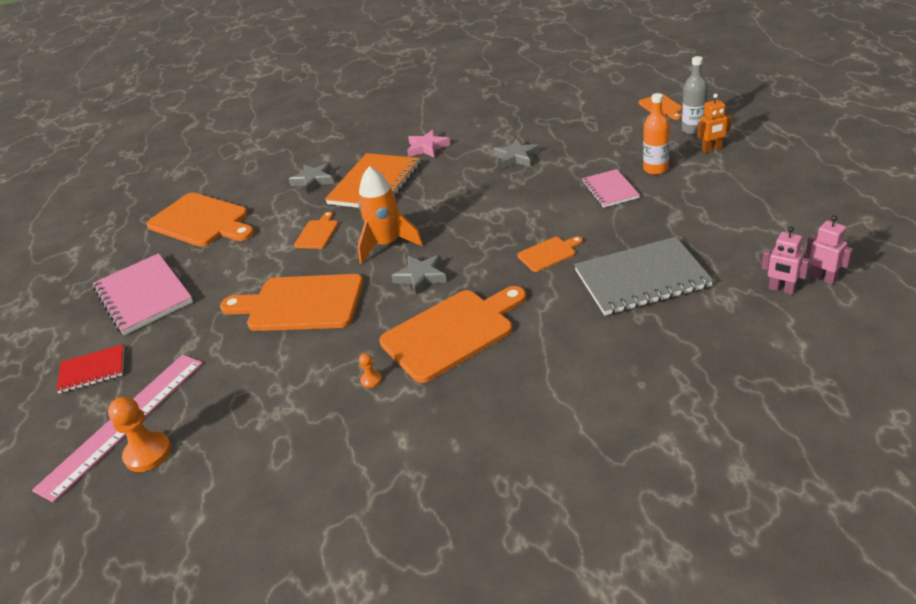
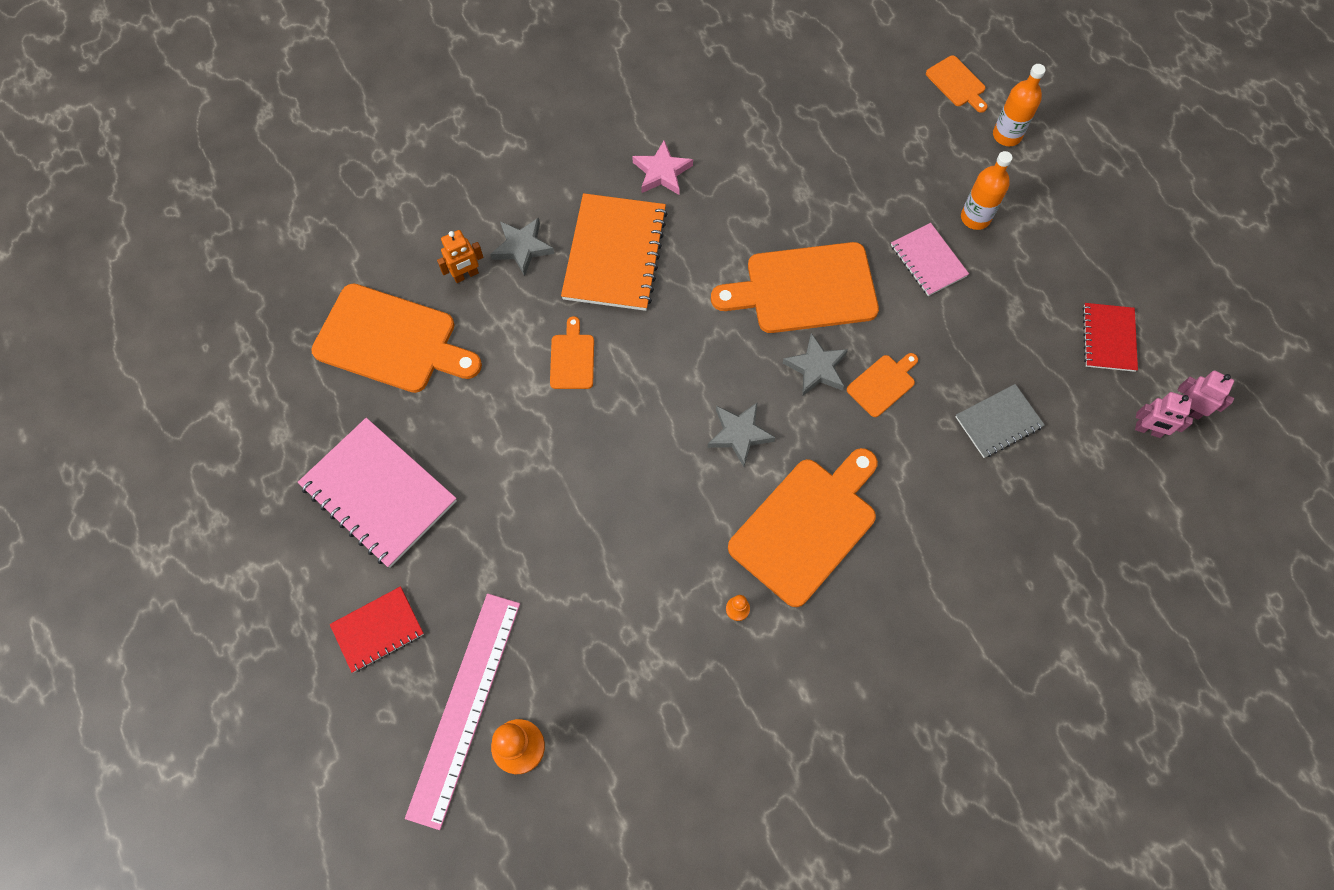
camera: 20 degrees left, 30 degrees up
(300, 304) = (602, 492): orange cutting board -> orange cutting board (804, 289)
(387, 244) = (675, 376): orange rocket -> none
(516, 157) = (792, 194): grey star -> grey star (816, 368)
(641, 279) = (998, 422): grey notebook -> grey notebook, size x0.56
(693, 130) = (1006, 135): grey bottle -> orange bottle
(712, 149) = (1036, 177): orange robot -> orange robot (466, 275)
(755, 234) = (1108, 338): none -> red notebook

